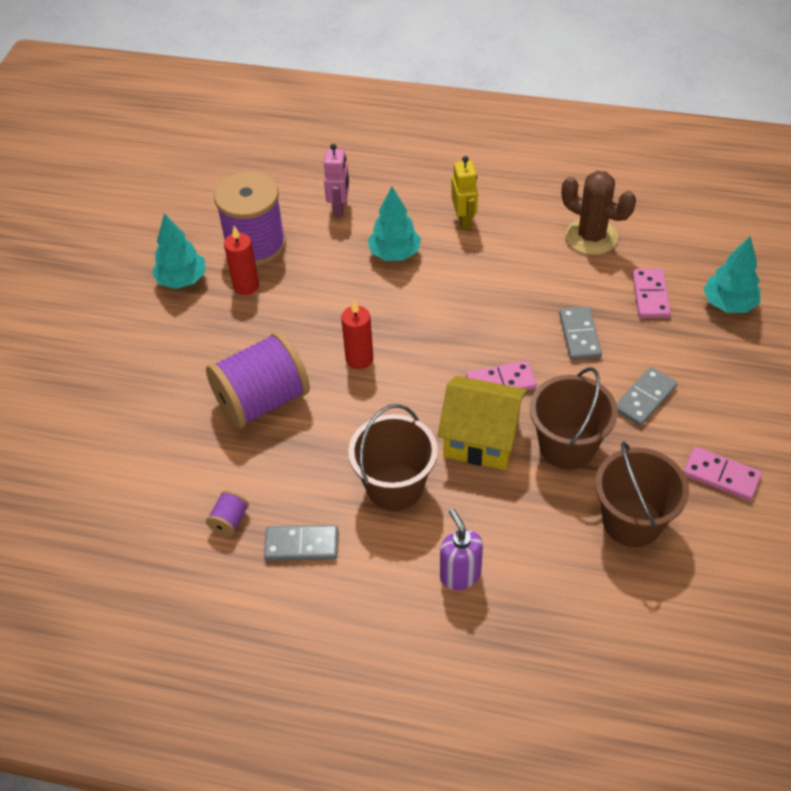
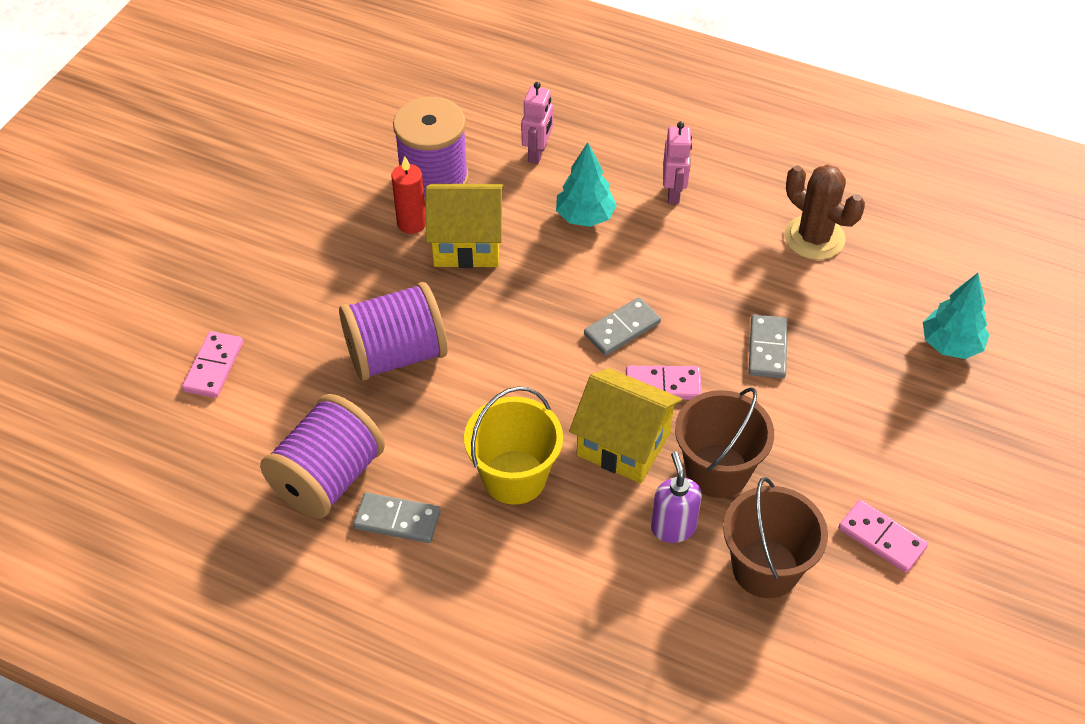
camera: 10 degrees right, 0 degrees up
(182, 280) = (344, 204): turquoise tree -> none
(229, 521) = (328, 478): purple spool -> purple spool, size x2.44
(299, 294) = (467, 244): none -> yellow house
(359, 359) = (514, 329): red candle -> none
(395, 486) = (514, 477): brown bucket -> yellow bucket
(460, 575) = (559, 587): purple soap dispenser -> purple soap dispenser (673, 527)
(464, 220) = (673, 193): yellow robot -> pink robot
(645, 398) = (820, 435): grey domino -> grey domino (622, 329)
(650, 295) = (862, 318): pink domino -> pink domino (213, 367)

